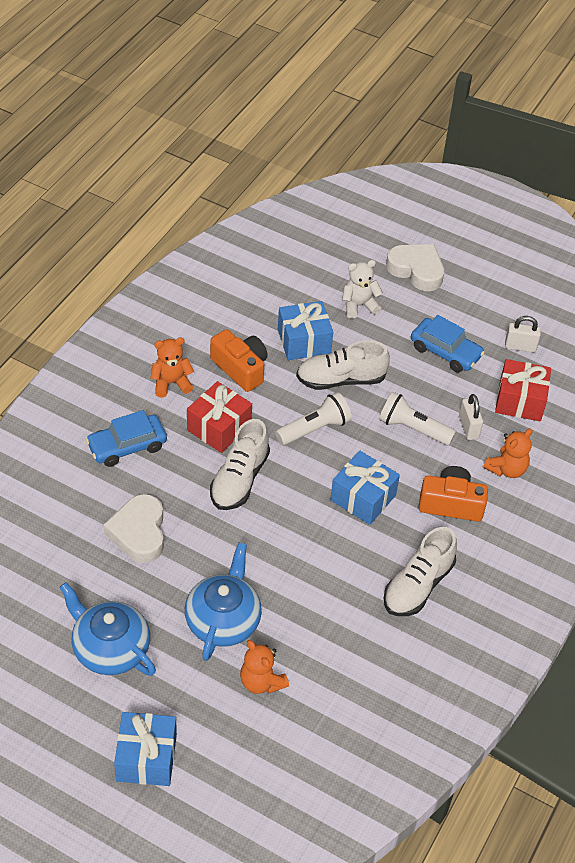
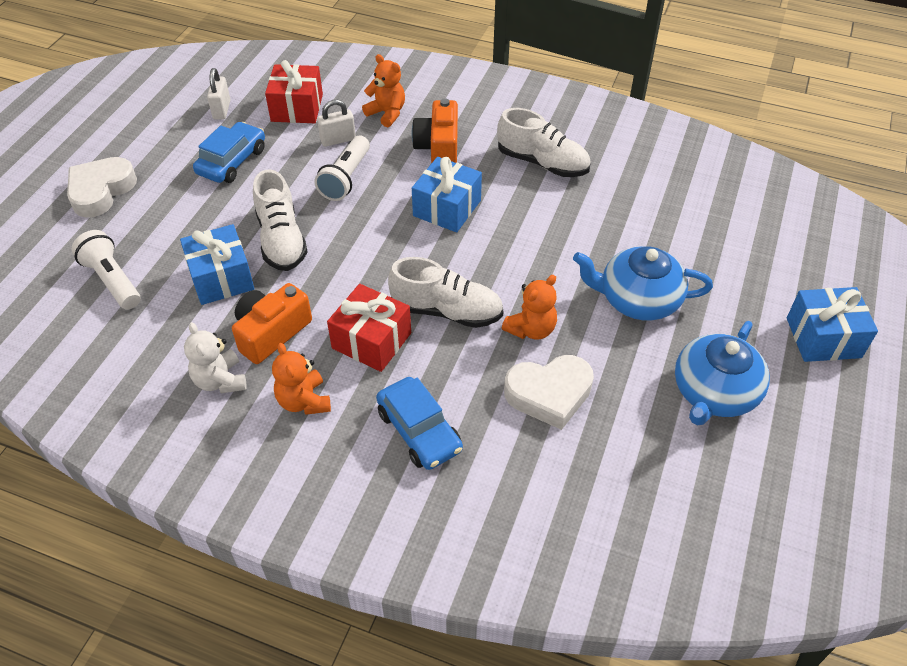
camera: 95 degrees left, 0 degrees up
(261, 682) = (695, 261): orange teddy bear -> orange teddy bear (531, 329)
(314, 429) = (359, 255): white flashlight -> white flashlight (112, 280)
(359, 305) = (159, 235): white teddy bear -> white teddy bear (220, 380)

